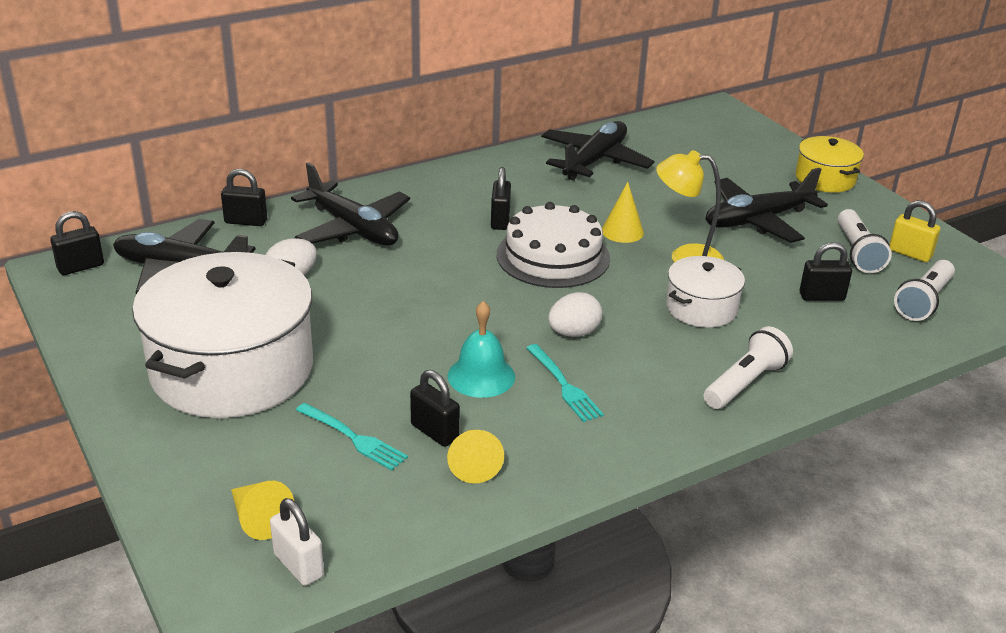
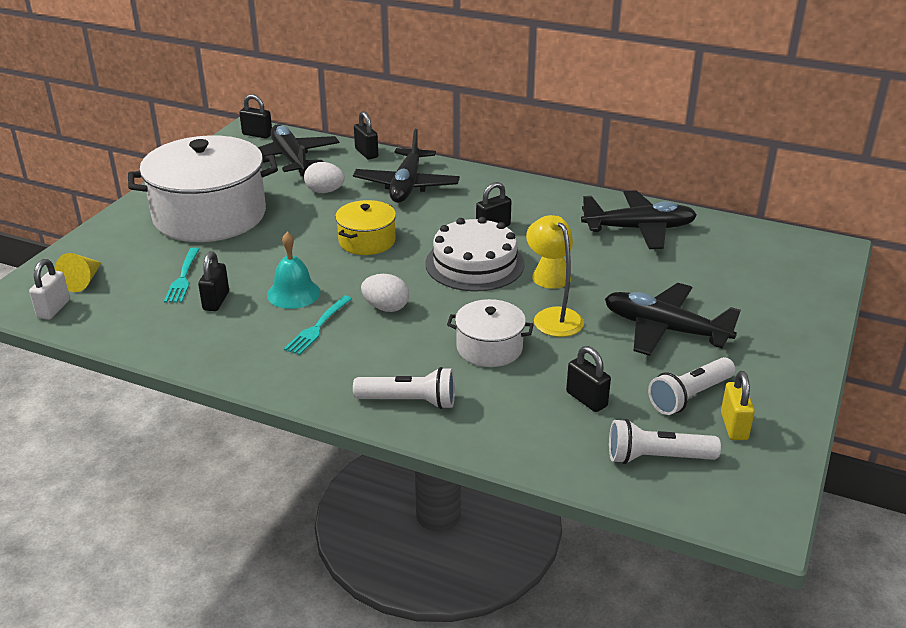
camera: 55 degrees right, 0 degrees up
(473, 463) = (197, 326): yellow cone -> none
(825, 179) = (798, 340): yellow pot -> yellow pot (367, 241)

